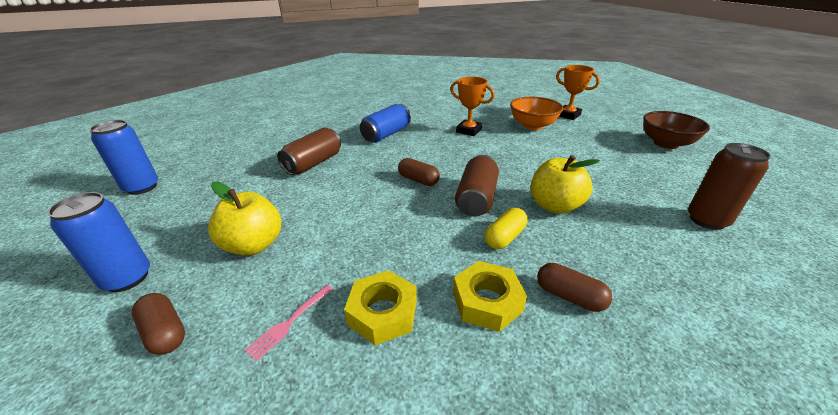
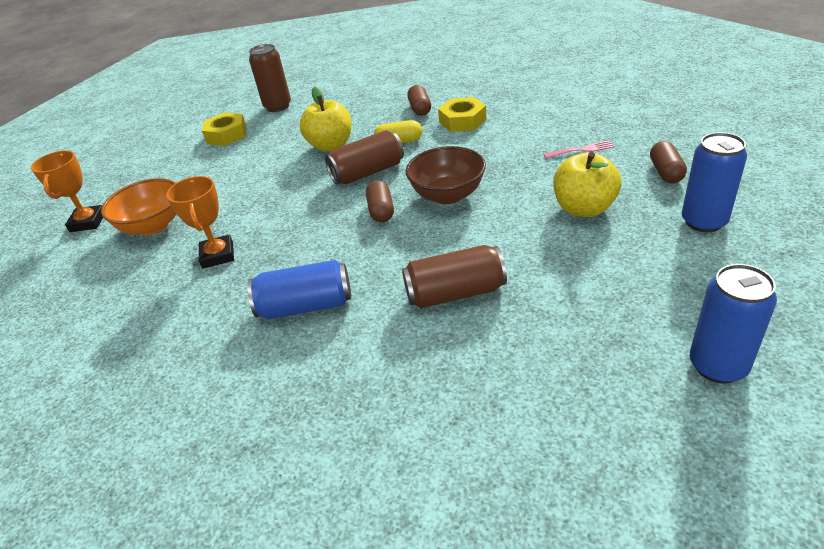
camera: 130 degrees left, 5 degrees up
(383, 313) = (523, 135): yellow nut -> yellow nut (227, 135)
(666, 144) = (140, 151): brown bowl -> brown bowl (447, 195)

